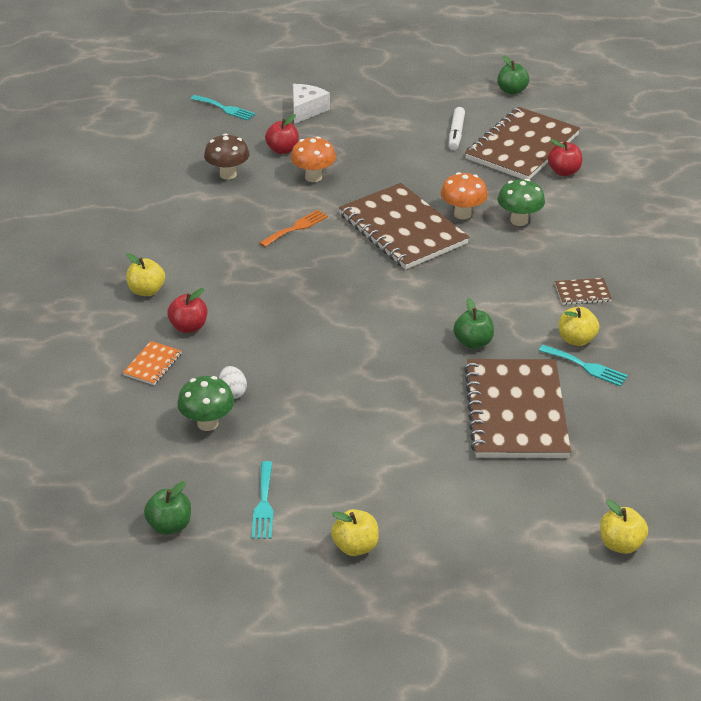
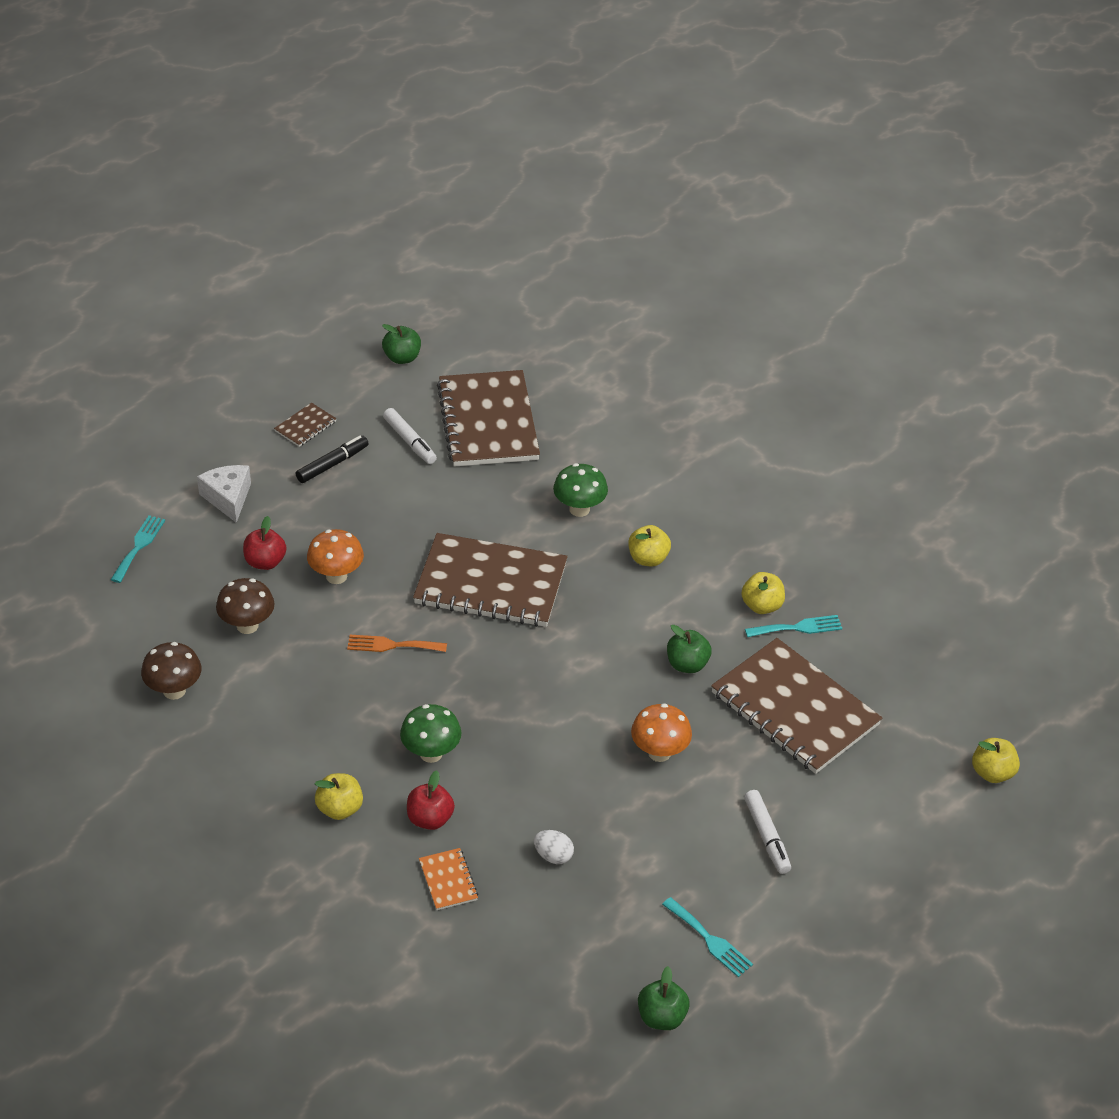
camera: 45 degrees left, 5 degrees up
(144, 184) = (174, 691): none -> brown mushroom
(208, 423) = (571, 901): green mushroom -> green mushroom (431, 753)
(225, 108) = (139, 546): turquoise fork -> turquoise fork turned 60 degrees counterclockwise
(296, 228) = (392, 645): orange fork -> orange fork turned 90 degrees counterclockwise
(355, 546) = (821, 921): yellow apple -> yellow apple (648, 559)
(388, 472) = (767, 836): none -> white marker
(391, 122) = (332, 464): none -> black marker
(462, 214) = (523, 533): orange mushroom -> orange mushroom (659, 753)
(564, 171) = (556, 429): red apple -> none
(582, 293) = (715, 554): brown notebook -> brown notebook (305, 426)

